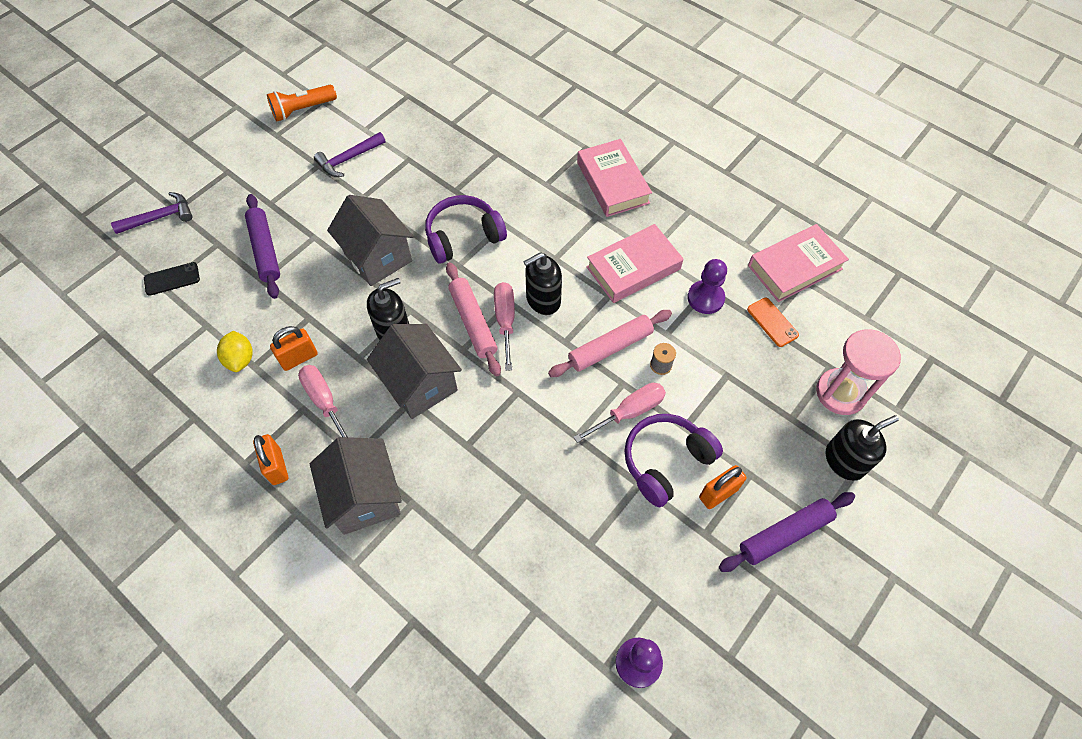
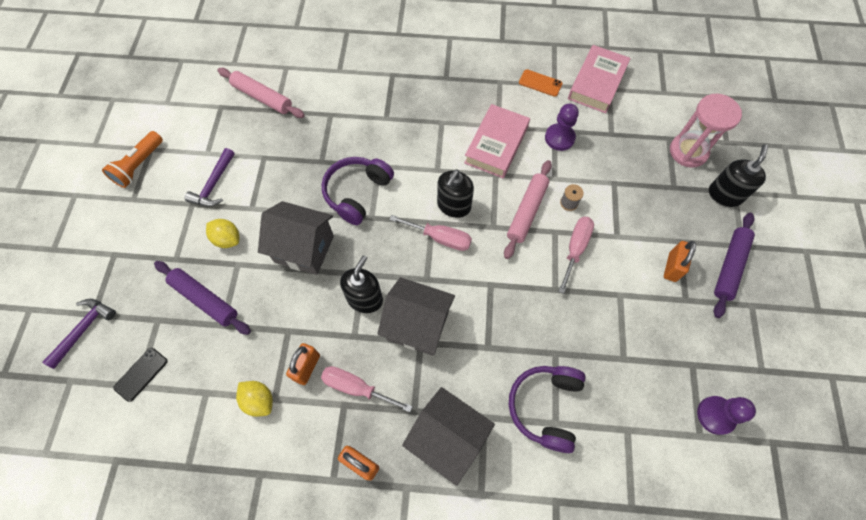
camera: 35 degrees left, 5 degrees up
(322, 211) = (227, 239): none -> yellow lemon
(473, 322) = (418, 254): pink rolling pin -> pink rolling pin (262, 97)
(505, 321) = (440, 238): pink screwdriver -> pink screwdriver turned 150 degrees clockwise
(613, 182) = (432, 90): pink book -> none
(666, 461) = (624, 267): purple headphones -> purple headphones (545, 407)
(772, 322) = (613, 129): orange phone -> orange phone (540, 83)

